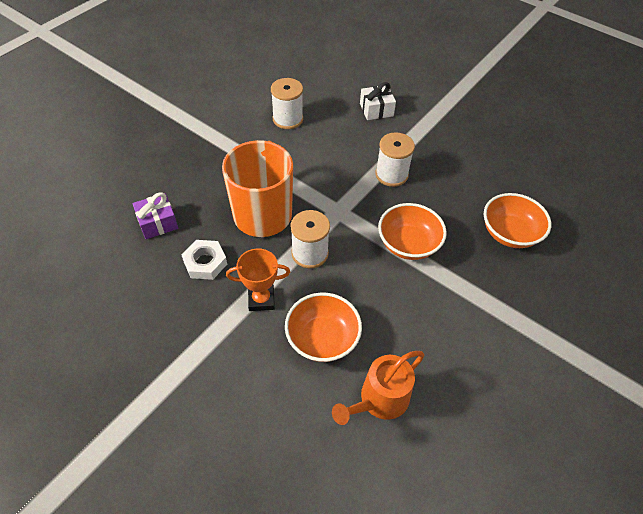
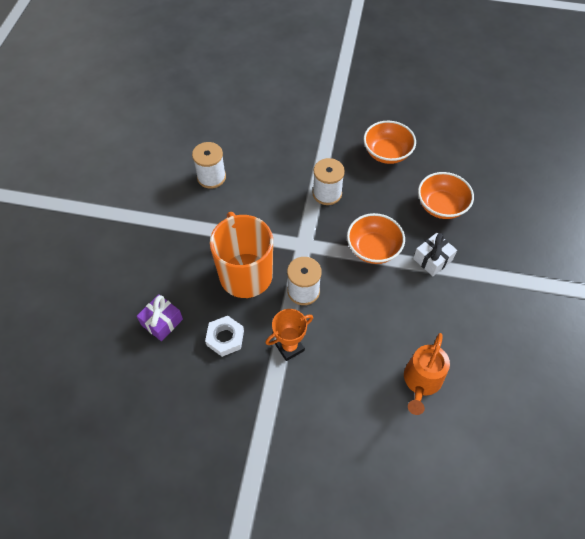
camera: 25 degrees left, 5 degrees up
(322, 338) = (354, 355): orange bowl -> orange bowl (387, 153)
(376, 110) = (281, 138): white gift -> white gift (432, 259)

